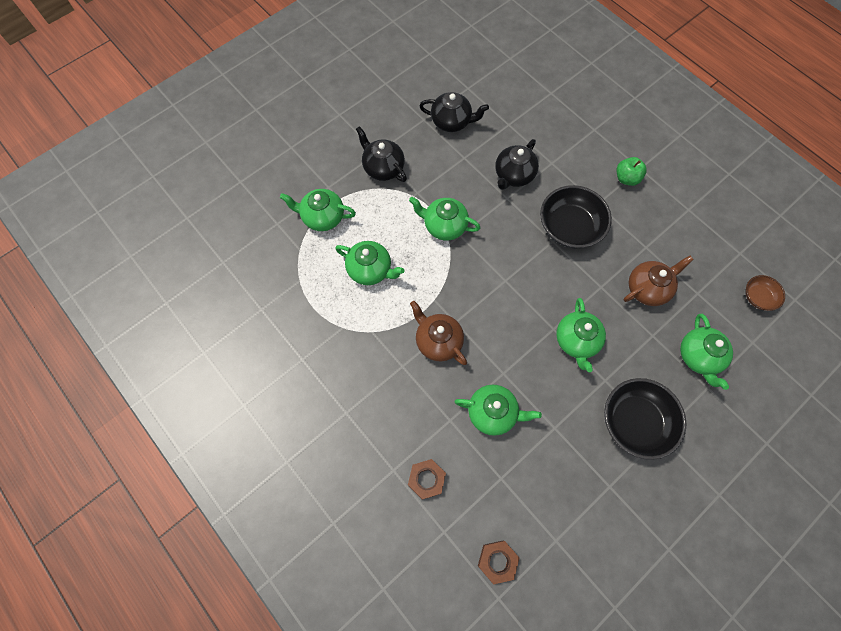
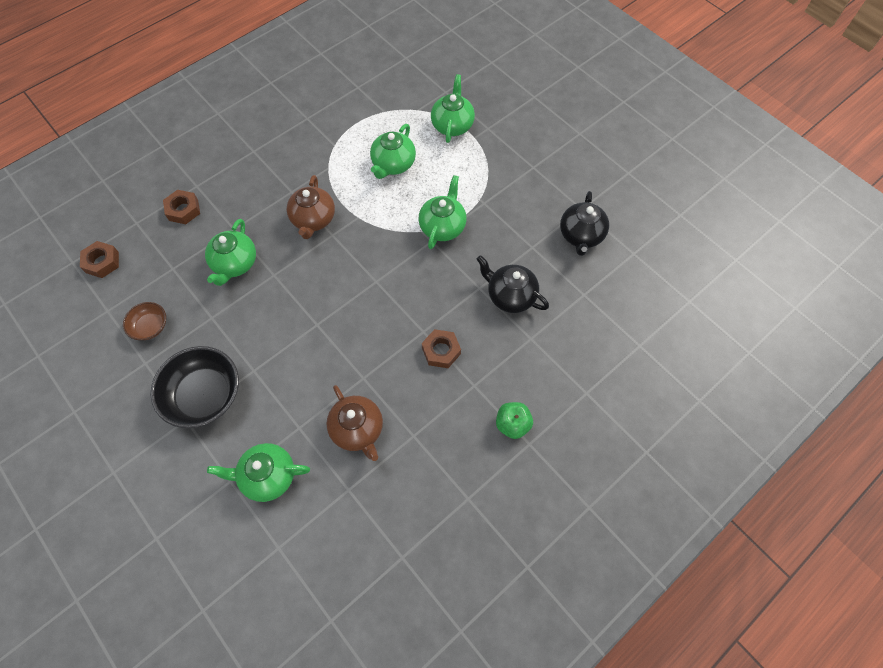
camera: 90 degrees right, 5 degrees down
(383, 168) = (513, 172): black teapot -> none
(438, 341) = (313, 220): brown teapot -> brown teapot turned 135 degrees clockwise
(569, 227) = (441, 351): black bowl -> brown nut
(576, 341) = (300, 345): green teapot -> none
(758, 297) = (338, 568): brown bowl -> brown bowl (150, 326)

